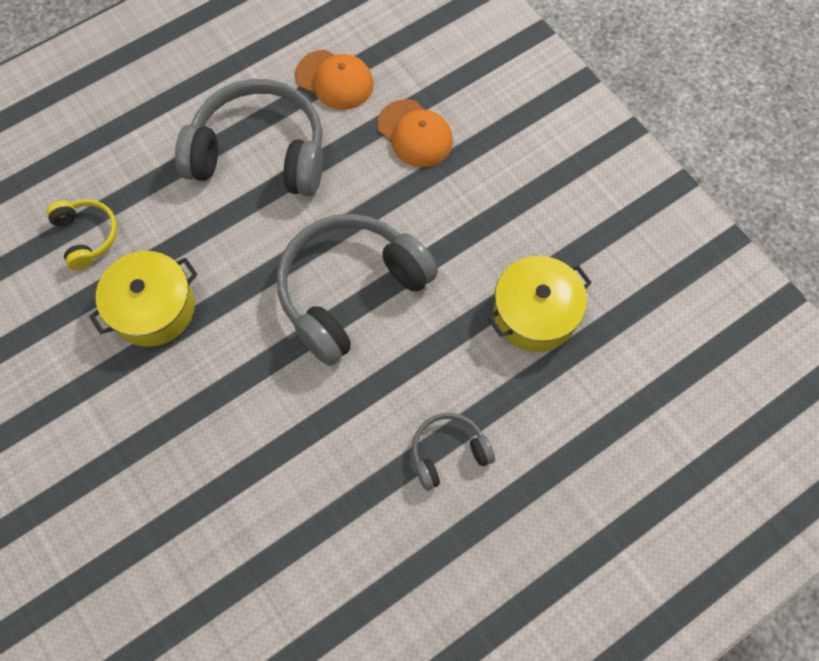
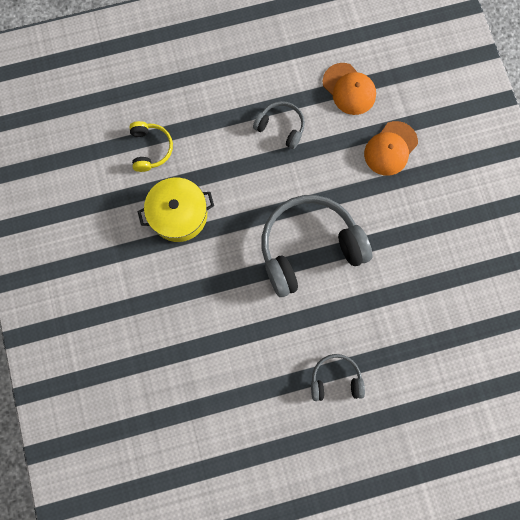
camera: 20 degrees right, 10 degrees up
(260, 153) = (281, 127): grey headphones -> grey headphones, size x0.49
(415, 134) = (390, 148): orange cap -> orange cap turned 60 degrees clockwise
(535, 313) = (425, 306): yellow pot -> none

